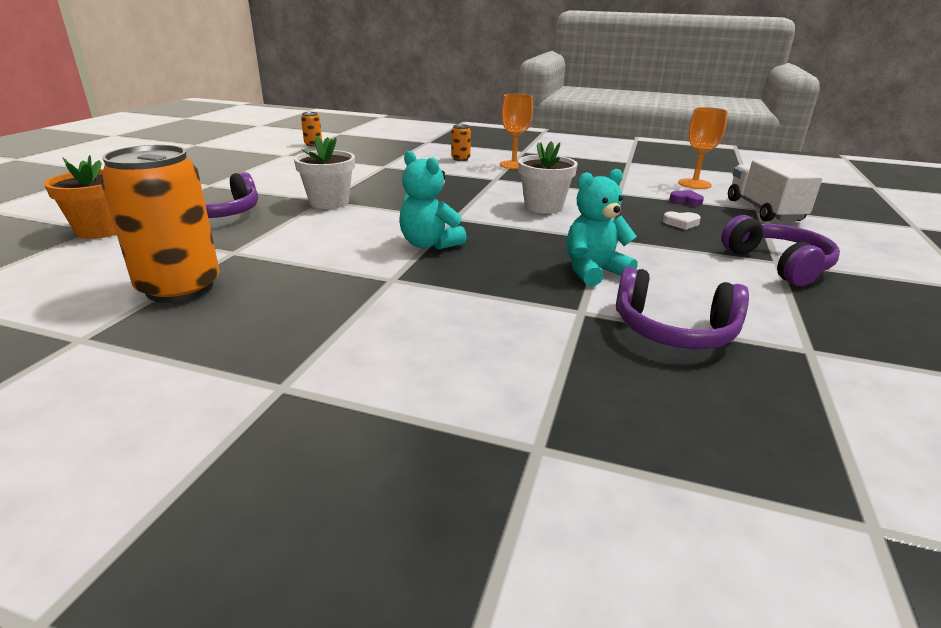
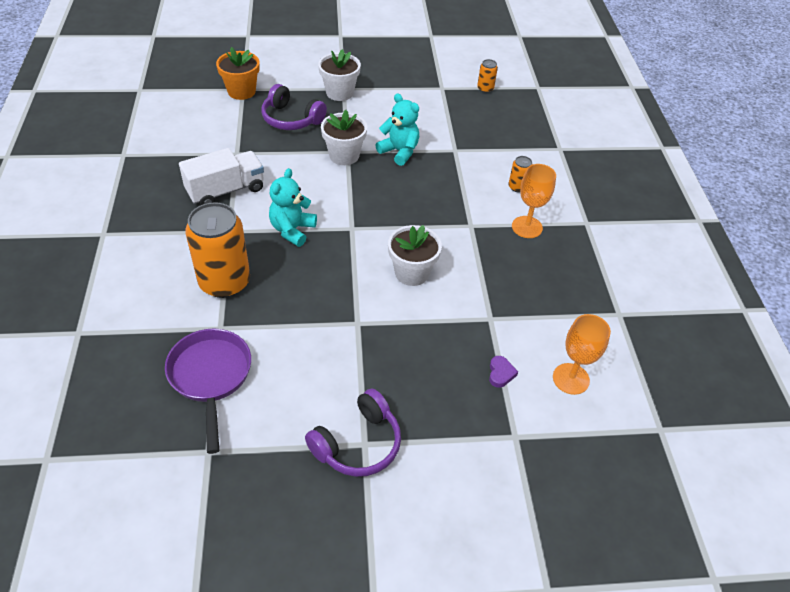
camera: 65 degrees right, 20 degrees up
(180, 288) = (183, 157): orange can -> orange can (224, 282)
(214, 187) = (339, 93): none -> white flower pot
(594, 271) = (286, 325): turquoise teddy bear -> turquoise teddy bear (399, 152)
(674, 330) = (210, 377): purple headphones -> purple pan
(681, 223) = (427, 372): white heart -> none
(764, 210) = (512, 441): white truck -> white truck (225, 190)

